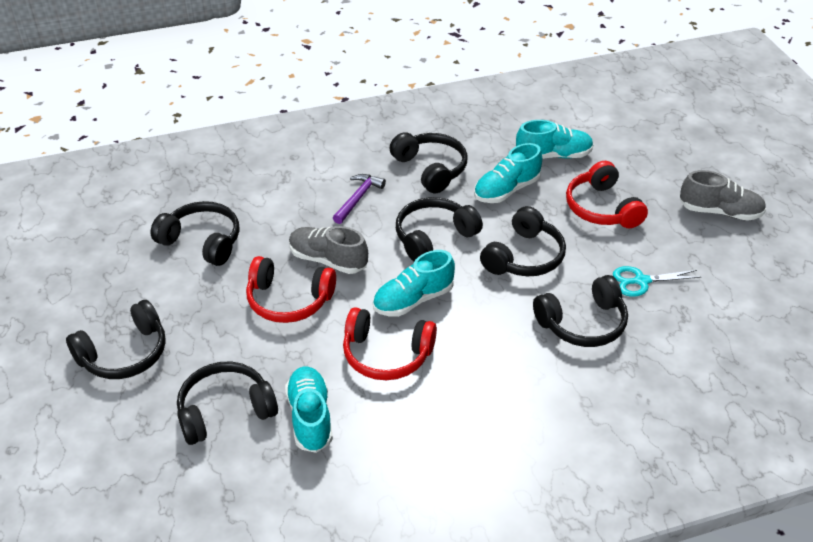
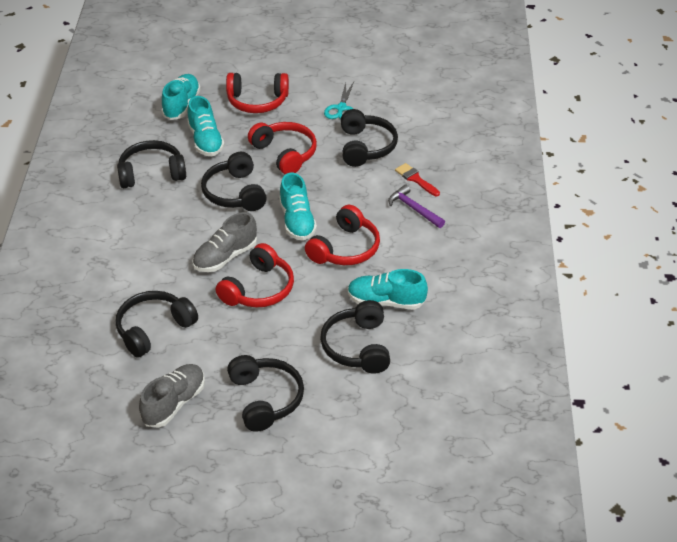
camera: 70 degrees left, 0 degrees up
(358, 198) = (160, 223): purple hammer -> purple hammer (414, 209)
(524, 257) = (285, 154): black headphones -> red headphones
(550, 388) = (416, 179): none -> red brush
(720, 212) = (295, 51): grey shoe -> grey shoe (174, 403)

